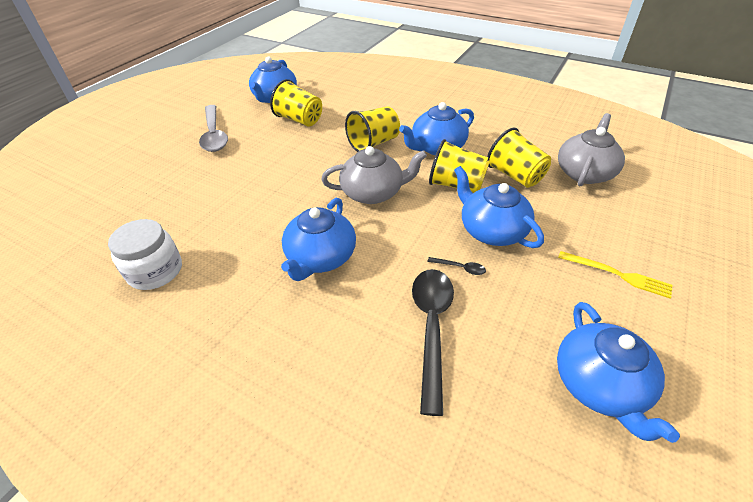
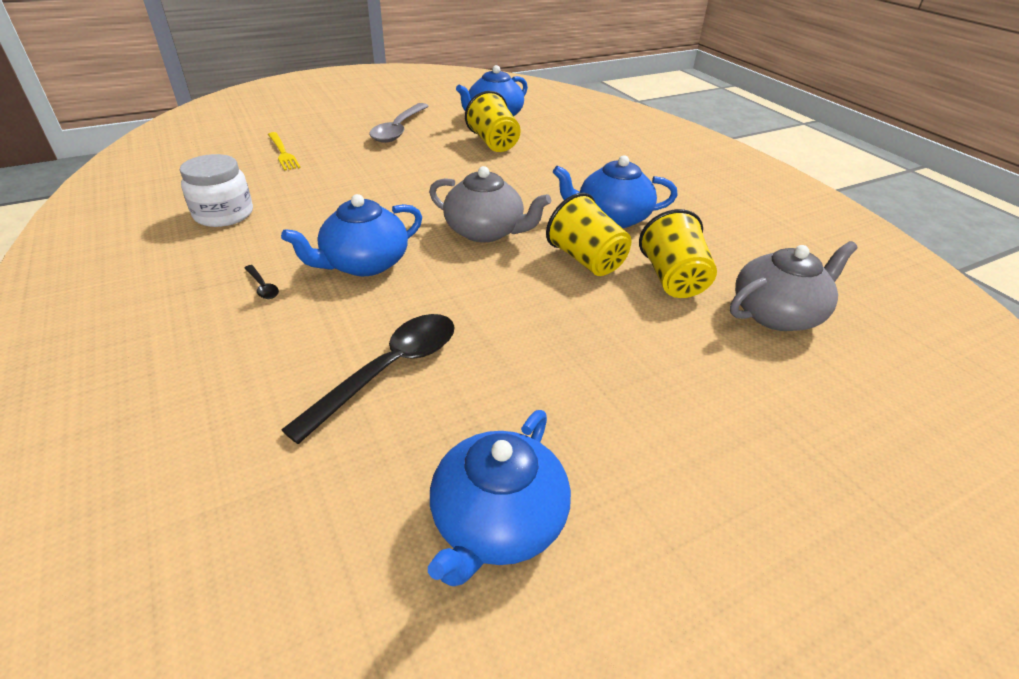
camera: 30 degrees right, 5 degrees down
(373, 143) = (544, 189): yellow cup -> none
(460, 268) = (488, 335): black spoon -> black spoon (263, 287)
(492, 230) = (570, 318): blue teapot -> none
(617, 274) = (674, 434): yellow fork -> yellow fork (283, 152)

